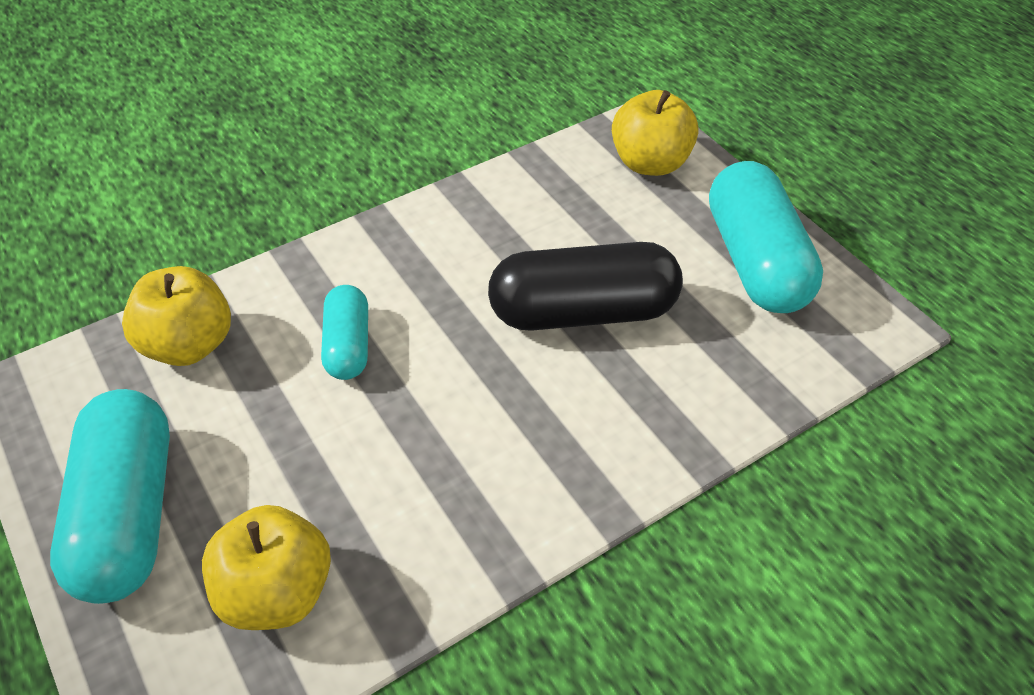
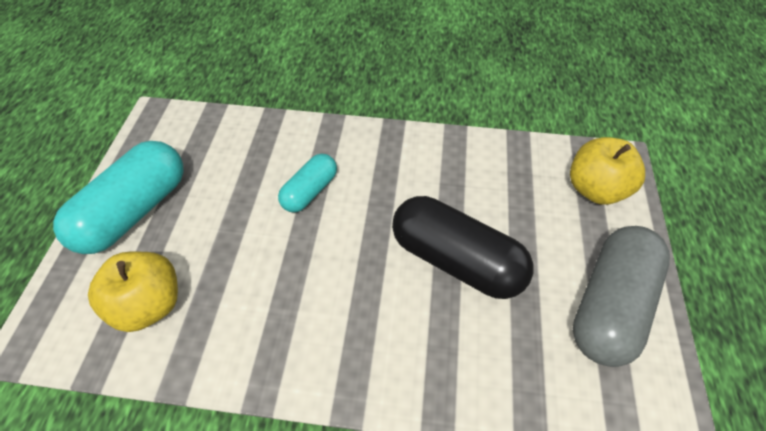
camera: 40 degrees right, 5 degrees up
(189, 345) = (240, 141): yellow apple -> none
(755, 261) = (609, 305): turquoise capsule -> grey capsule

